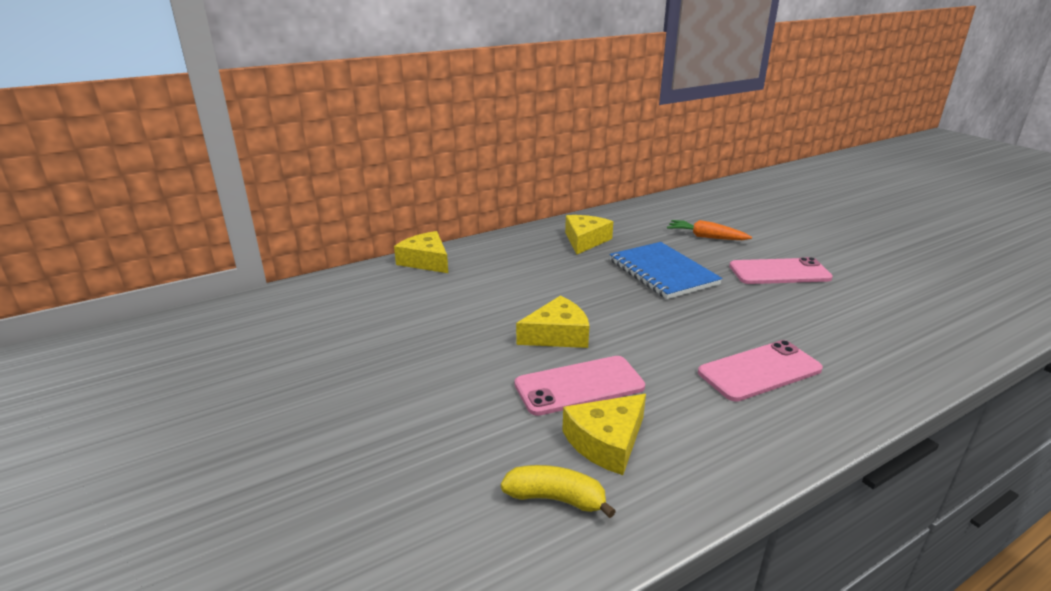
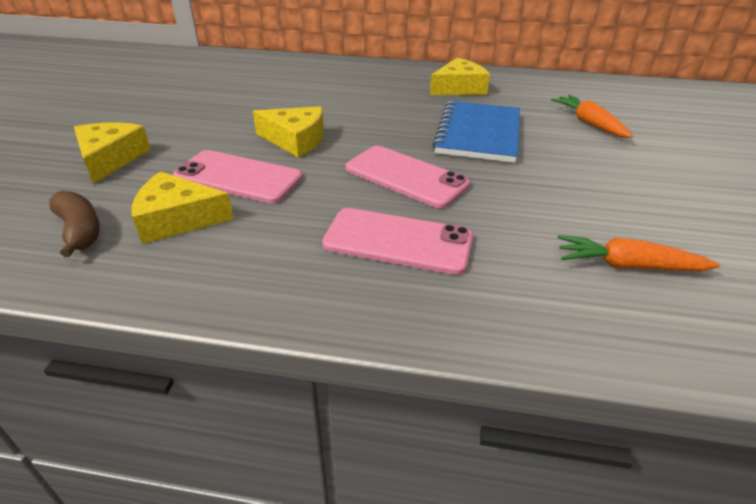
camera: 40 degrees right, 10 degrees up
(426, 261) = (310, 63): yellow cheese -> yellow cheese (110, 159)
(556, 498) = (80, 231): yellow banana -> brown banana
(779, 272) = (610, 179): pink phone -> pink phone (406, 177)
(870, 321) = (628, 266): none -> orange carrot

